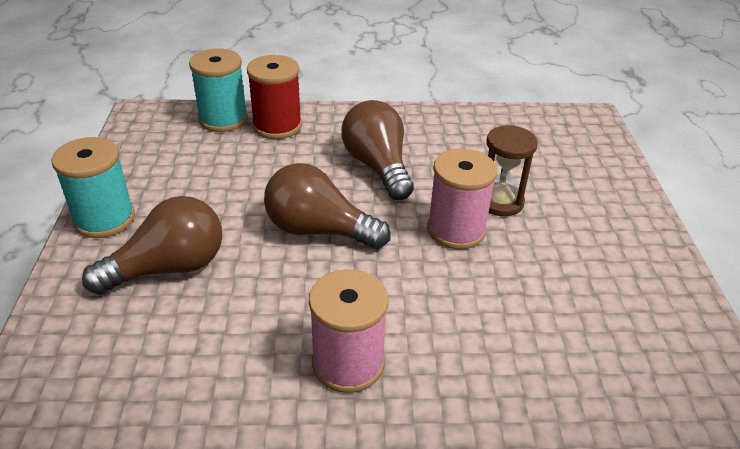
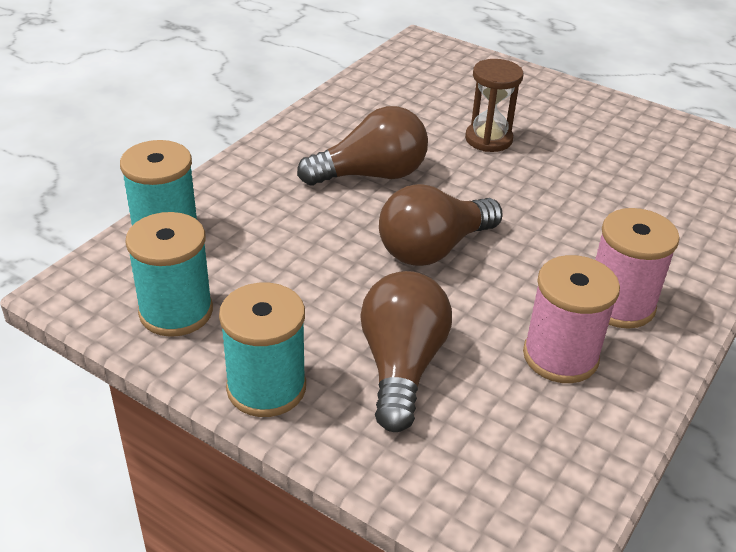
camera: 55 degrees left, 0 degrees up
(150, 156) = (176, 312): none -> turquoise spool
(277, 126) = (227, 203): red spool -> none
(378, 167) = (371, 175): brown light bulb -> brown light bulb turned 150 degrees clockwise
(456, 230) = (504, 177): pink spool -> pink spool (560, 356)

